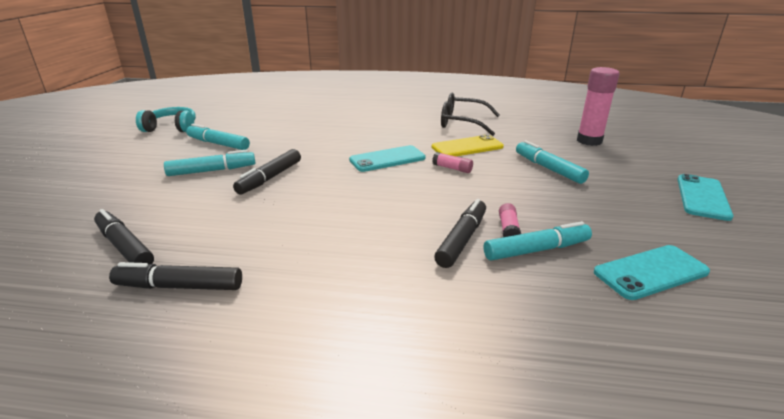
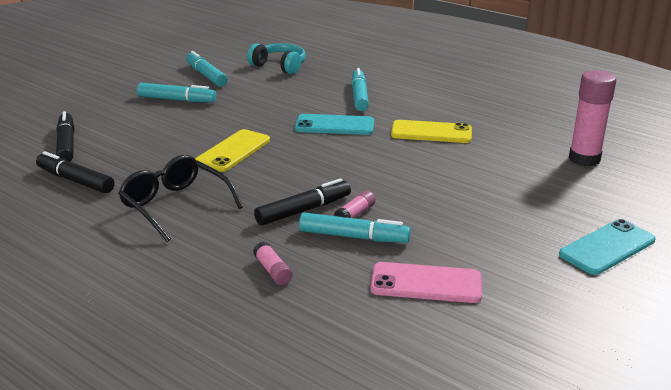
camera: 30 degrees right, 0 degrees up
(171, 128) = (184, 51): turquoise headphones -> turquoise headphones (279, 66)
(270, 178) = (214, 118): black marker -> none
(326, 203) = (233, 151): none -> yellow phone
(452, 168) = (383, 150): pink glue stick -> pink glue stick (273, 271)
(463, 123) = (467, 105): black glasses -> black glasses (176, 206)
(548, 168) = (483, 175): turquoise marker -> turquoise marker (359, 96)
(650, 272) = (426, 283): turquoise phone -> pink phone

